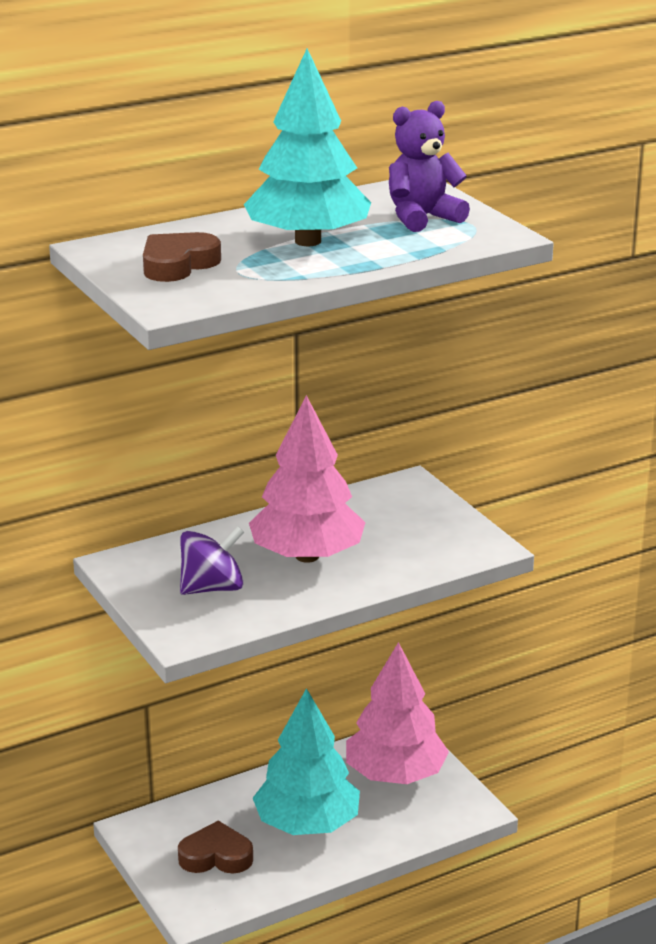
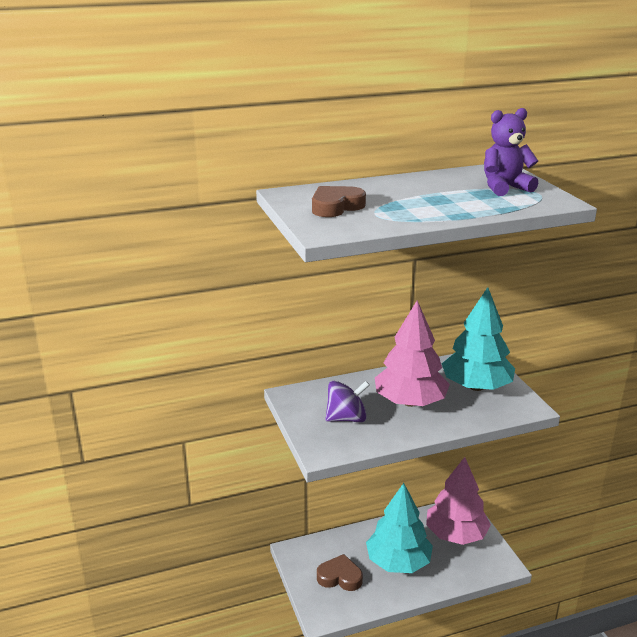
camera: 10 degrees right, 0 degrees up
(308, 241) = (425, 197): turquoise tree -> turquoise tree (476, 386)

